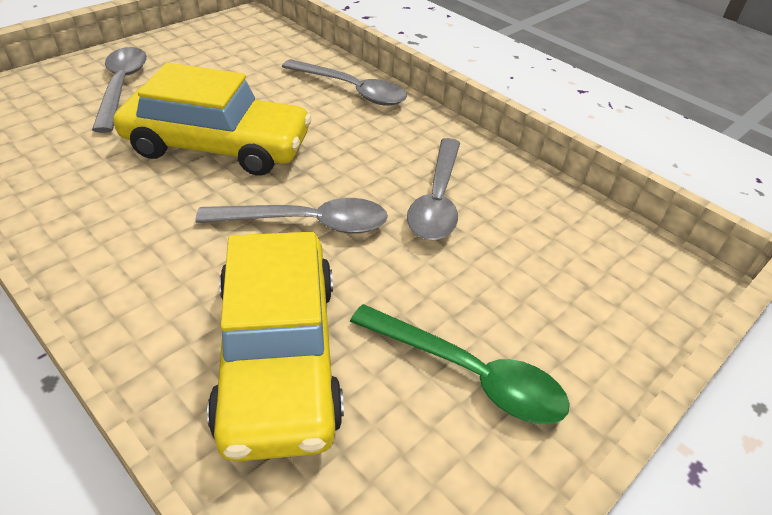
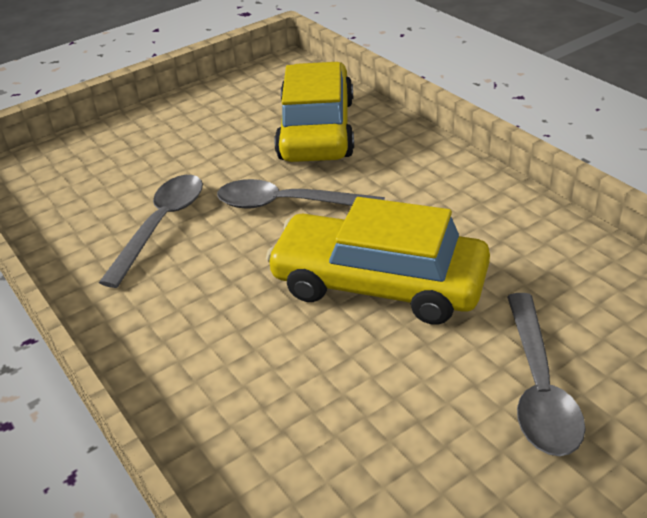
camera: 165 degrees left, 5 degrees down
(352, 90) = (194, 383): grey spoon -> none
(469, 374) = (202, 123): green spoon -> none

